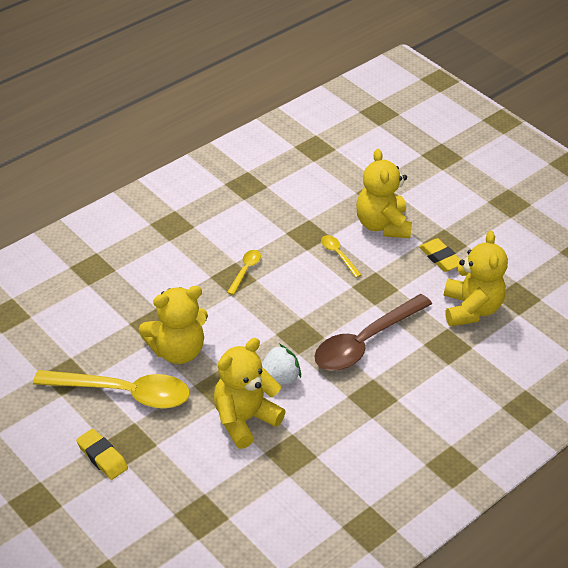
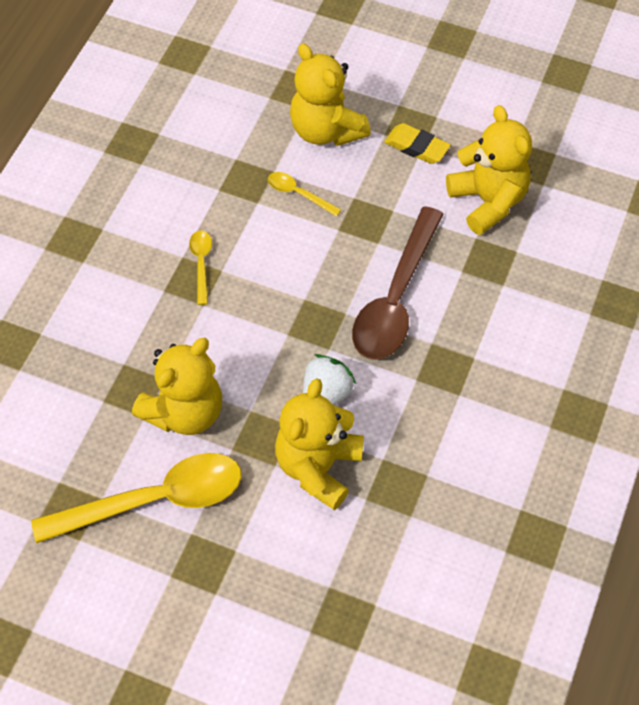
camera: 25 degrees left, 15 degrees up
(102, 457) = (181, 599): yellow eraser -> none

